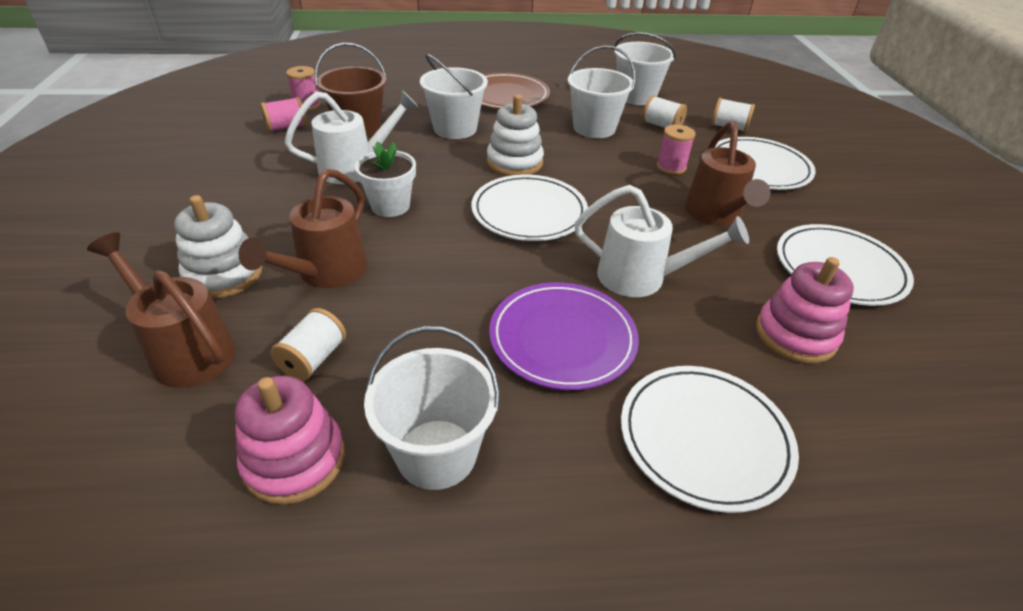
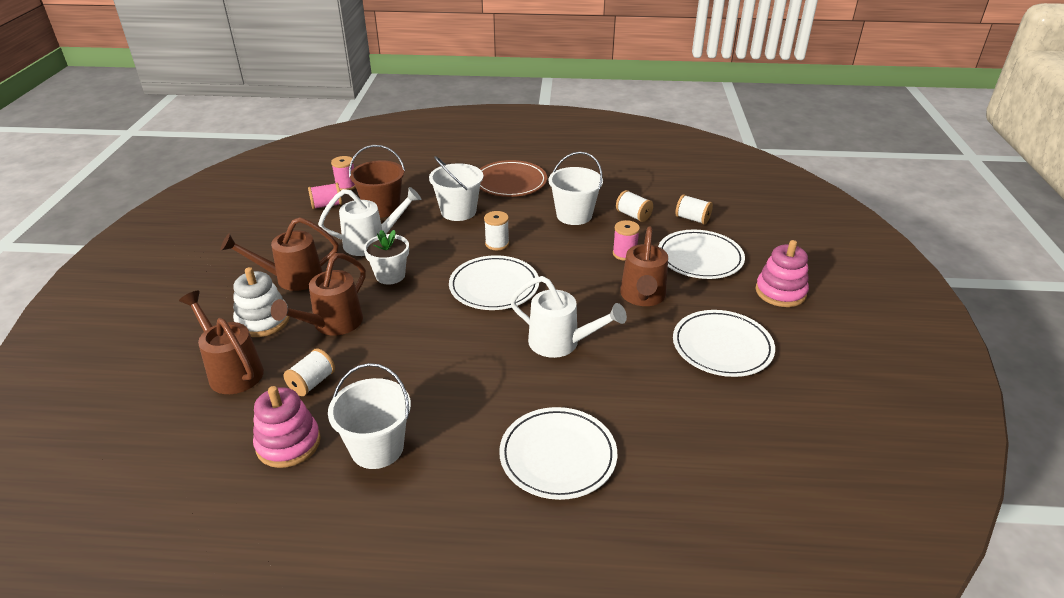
camera: 10 degrees right, 5 degrees down
(256, 216) = (292, 278): none -> brown watering can
(514, 162) = (497, 244): white stacking toy -> white spool
(562, 338) = (485, 383): purple plate -> none
(636, 96) = (623, 186): white bucket -> none
(795, 335) = (659, 393): pink stacking toy -> pink stacking toy (780, 292)

